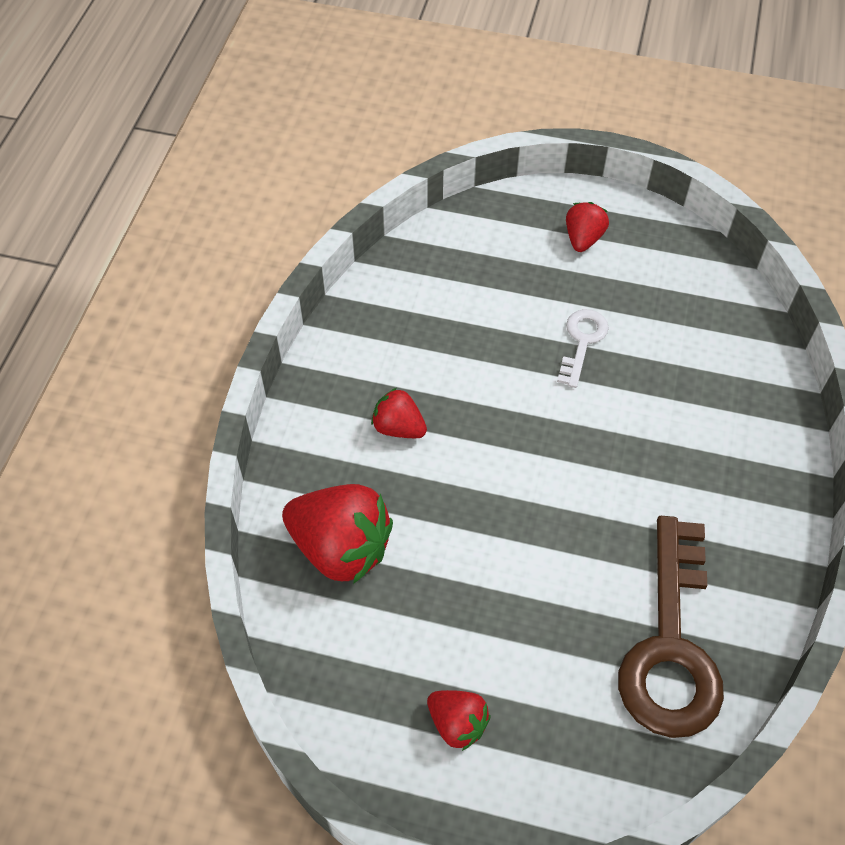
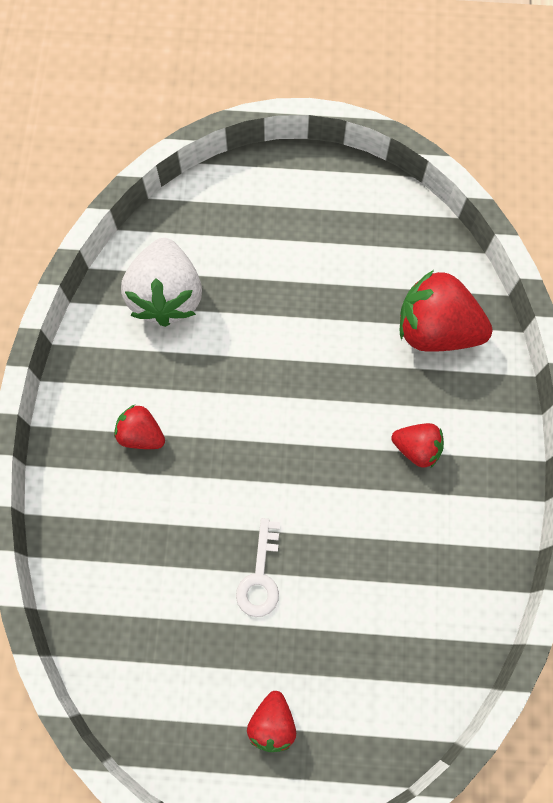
camera: 170 degrees right, 15 degrees up
(457, 723) = (317, 217): red strawberry -> red strawberry (141, 434)
(671, 645) = (167, 296): brown key -> white strawberry

